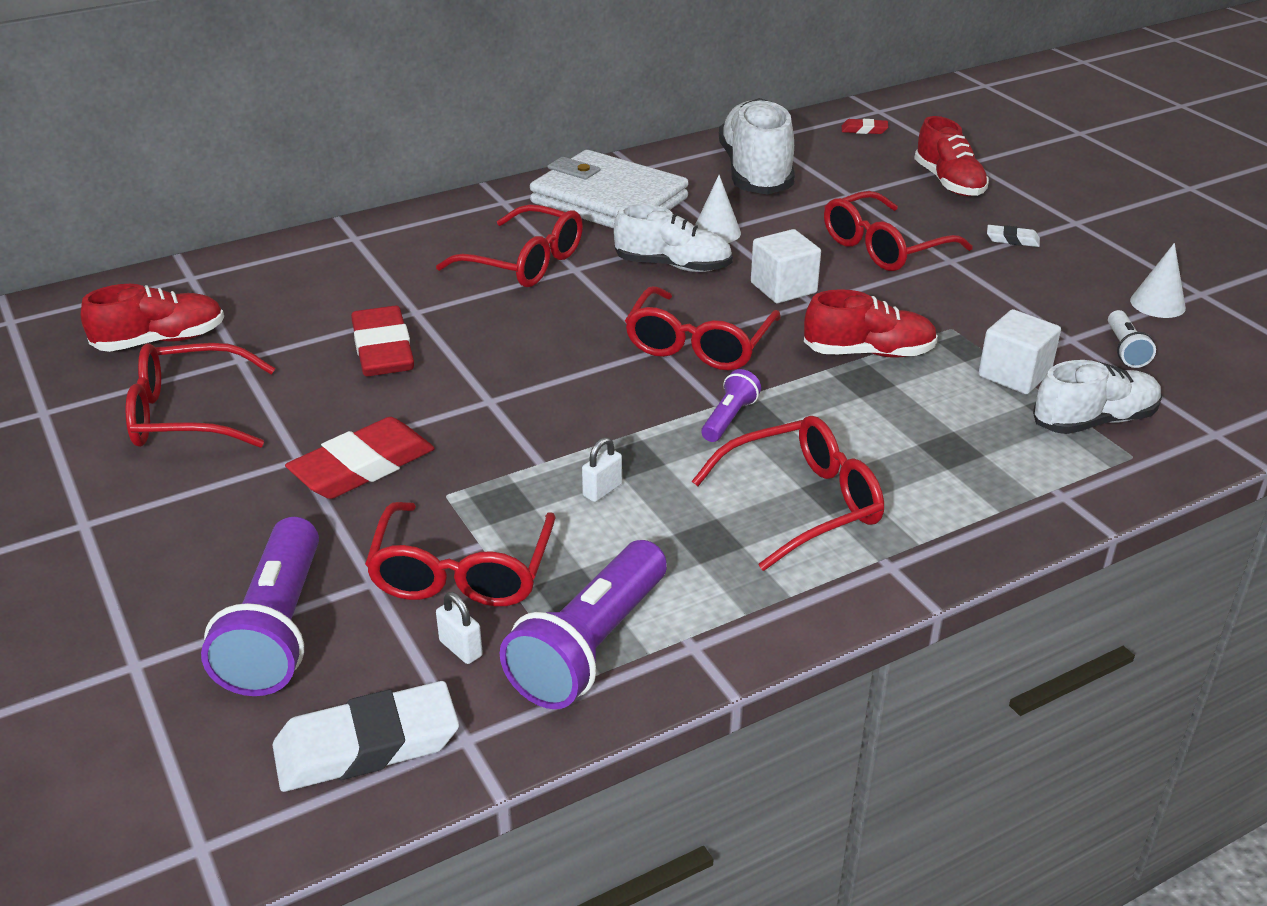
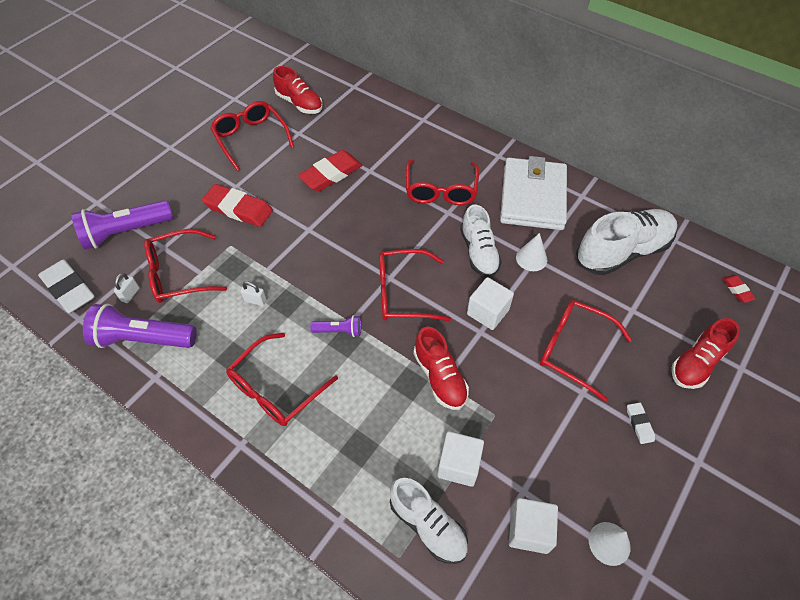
camera: 65 degrees right, 20 degrees up
(800, 504) = (276, 388): red glasses -> red glasses turned 90 degrees clockwise
(1125, 349) = (529, 530): white flashlight -> white cube

